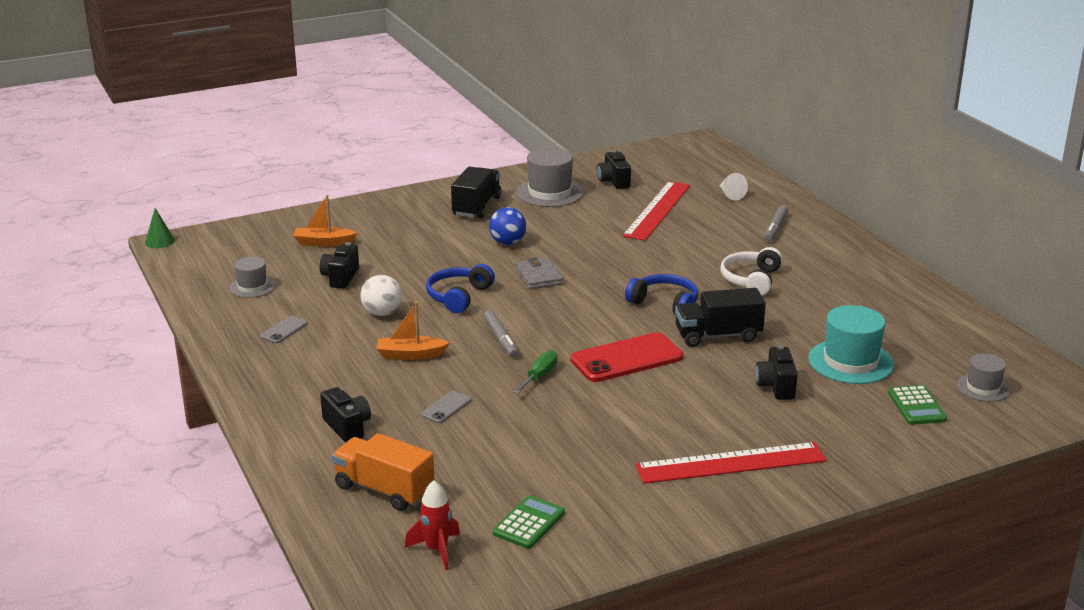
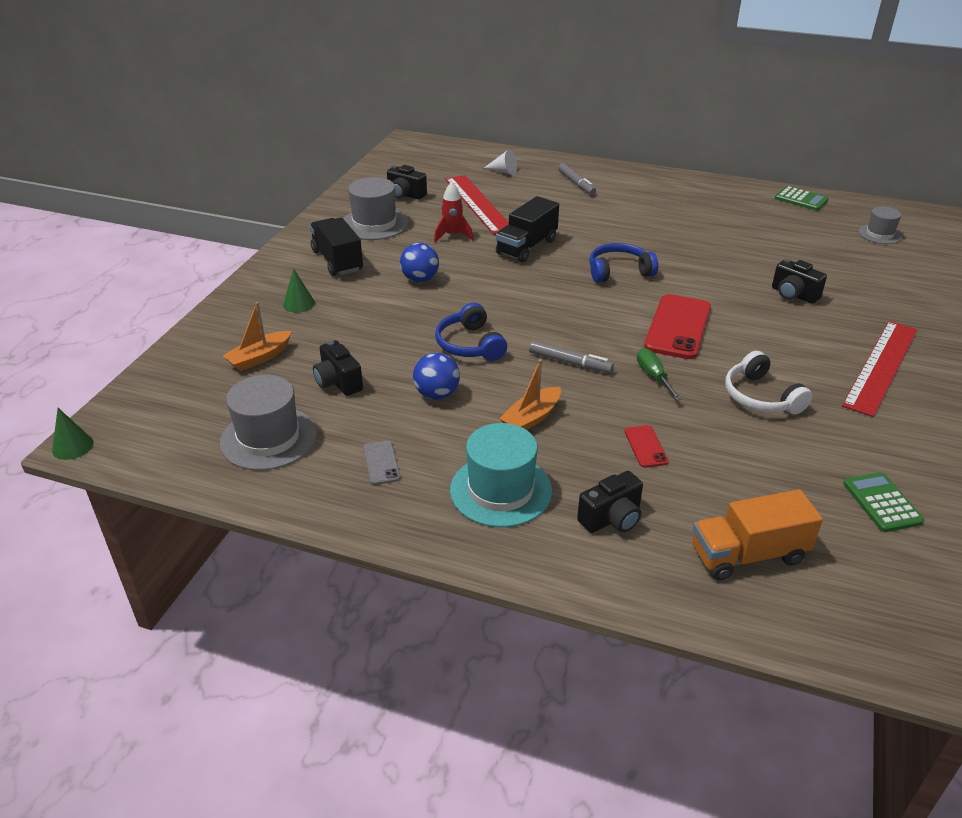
camera: 45 degrees left, 10 degrees up
(252, 287) = (268, 438): grey hat -> grey hat, size x1.69
(347, 427) = (611, 518): black camera -> black camera turned 135 degrees clockwise
(382, 313) = (437, 394): white ball -> blue ball
(402, 222) = (299, 304): none -> green cone
(437, 550) = (881, 577): red rocket -> red rocket (452, 235)
(446, 407) = (646, 446): grey phone -> red phone
(539, 276) = (497, 295): grey wallet -> none
(718, 336) = (694, 278): black truck -> black truck (526, 247)
(751, 280) = (633, 227): white headphones -> white headphones (760, 397)
(850, 362) = (793, 254): turquoise hat -> turquoise hat (500, 490)
(916, 406) = (878, 264): green calculator -> green calculator (801, 199)

